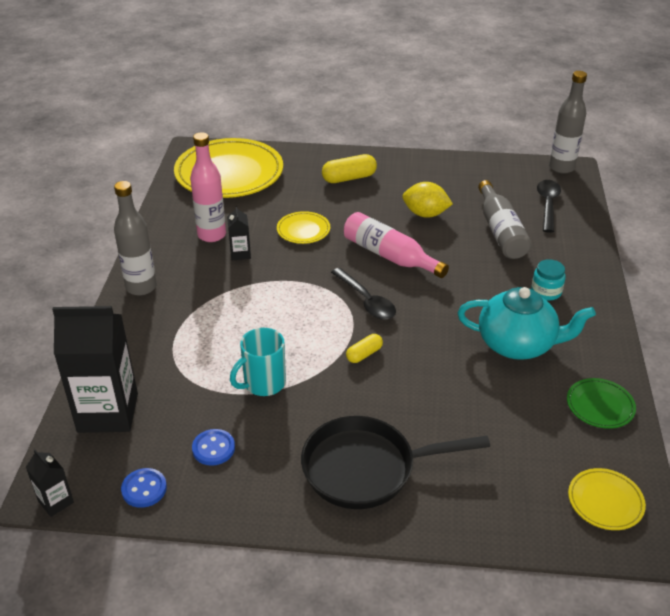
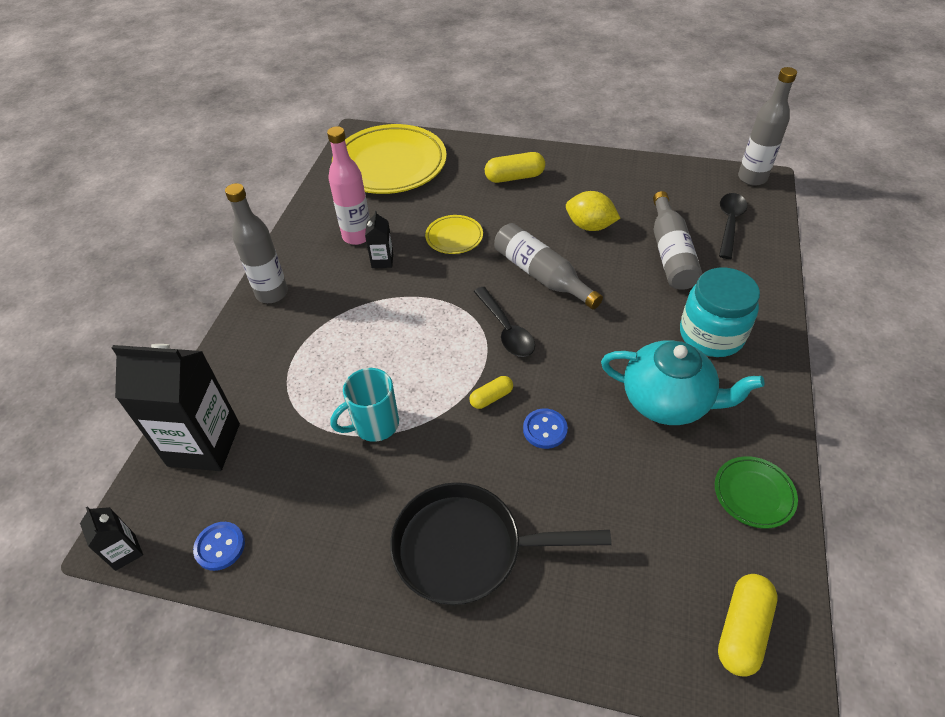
camera: 10 degrees right, 10 degrees up
(213, 448) = (304, 502): blue button -> blue button (545, 429)
(389, 256) = (541, 275): pink bottle -> grey bottle
(546, 292) = (711, 335): turquoise jar -> turquoise jar, size x1.86
(605, 501) = (742, 629): yellow plate -> yellow capsule

